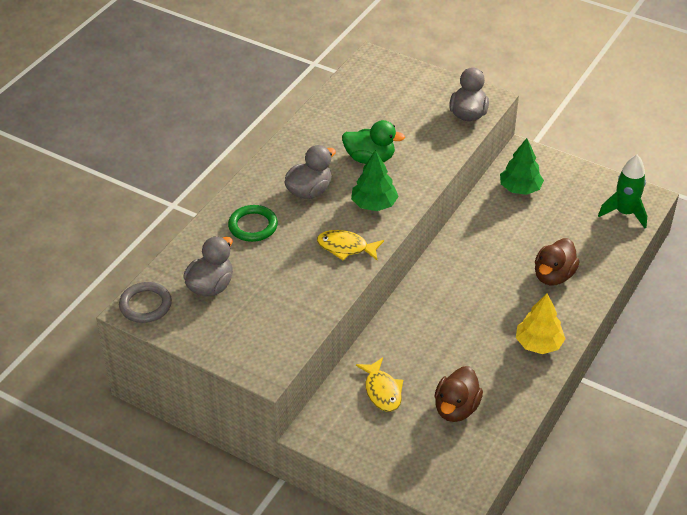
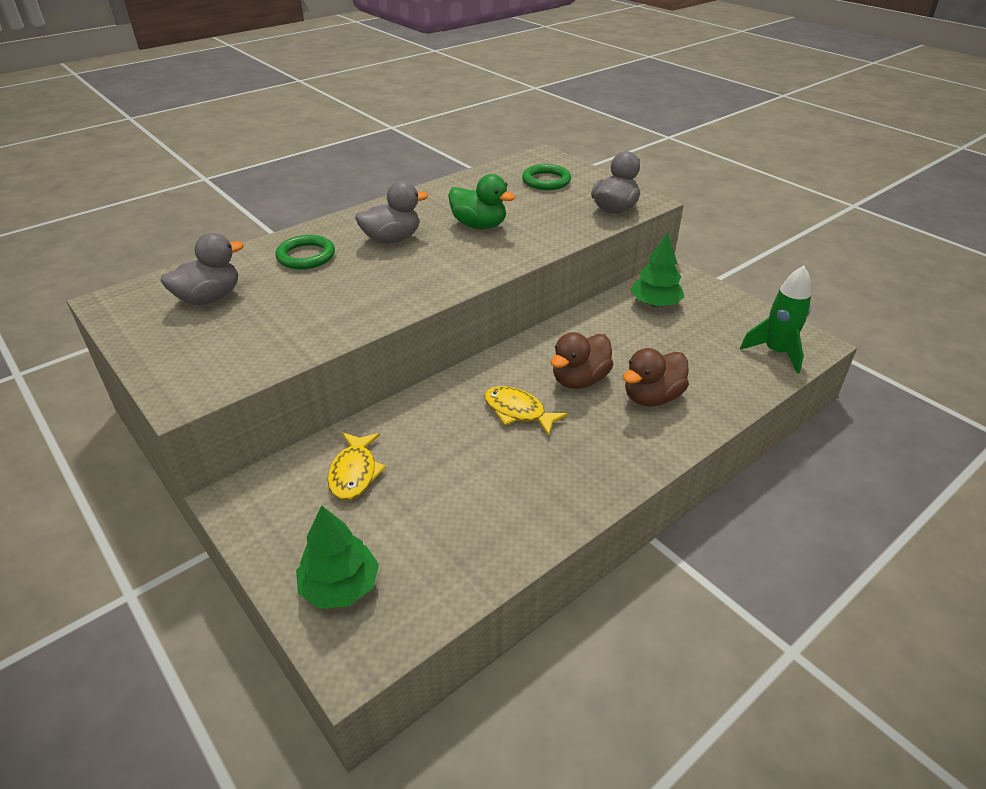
camera: 20 degrees right, 5 degrees down
(145, 305) = (125, 300): grey ring -> none
(346, 247) = (389, 294): yellow fish -> yellow fish (518, 412)
(374, 204) = (453, 263): green tree -> green tree (340, 586)
(395, 92) = (546, 181): none -> green ring
(456, 408) = (433, 521): brown duck -> brown duck (579, 380)
(538, 344) = (592, 470): yellow tree -> none

